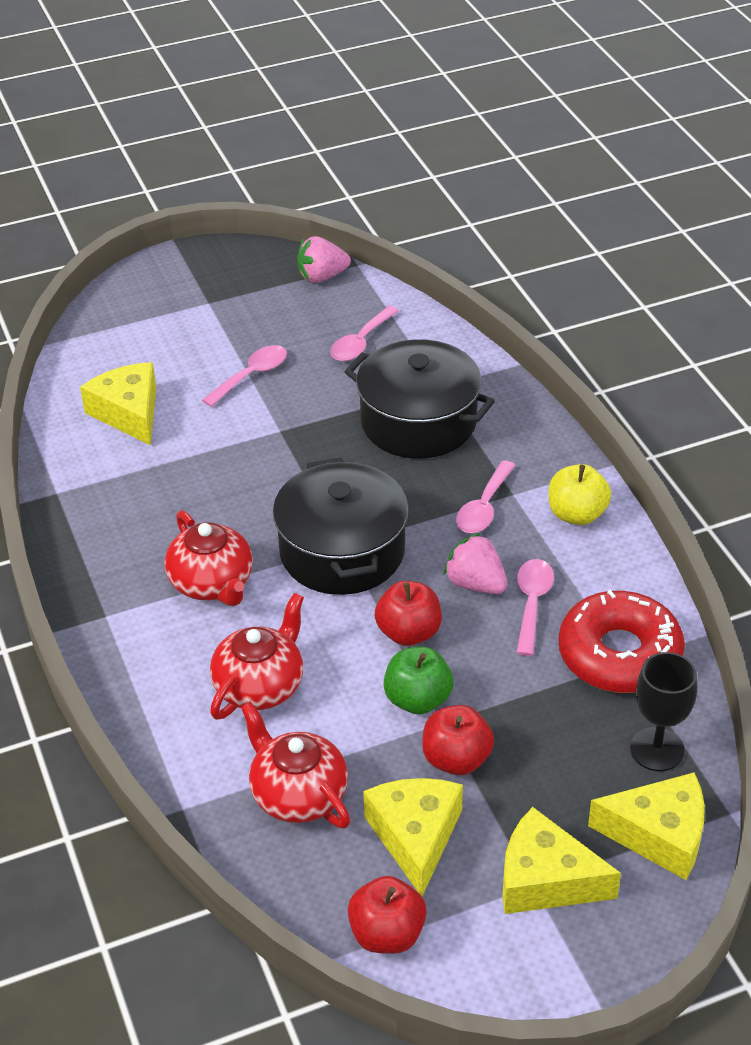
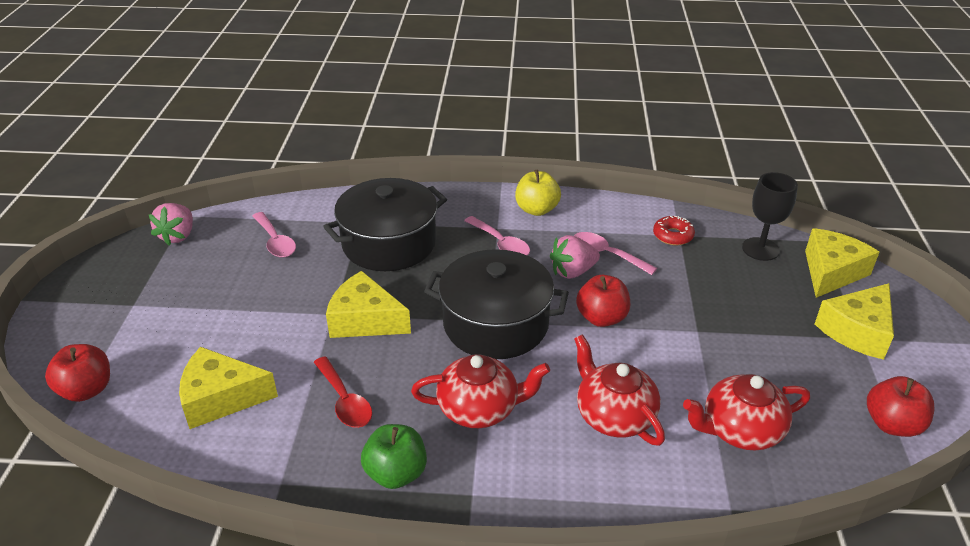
camera: 65 degrees left, 5 degrees down
(169, 489) = (344, 401): none -> red spoon
(251, 375) = (252, 309): pink spoon -> none
(415, 836) = (802, 379): yellow cheese -> yellow cheese (365, 320)
(418, 699) = (670, 335): green apple -> green apple (396, 473)
(456, 759) = (736, 335): red apple -> red apple (87, 390)
(619, 654) = (673, 236): red donut -> red donut, size x0.47

